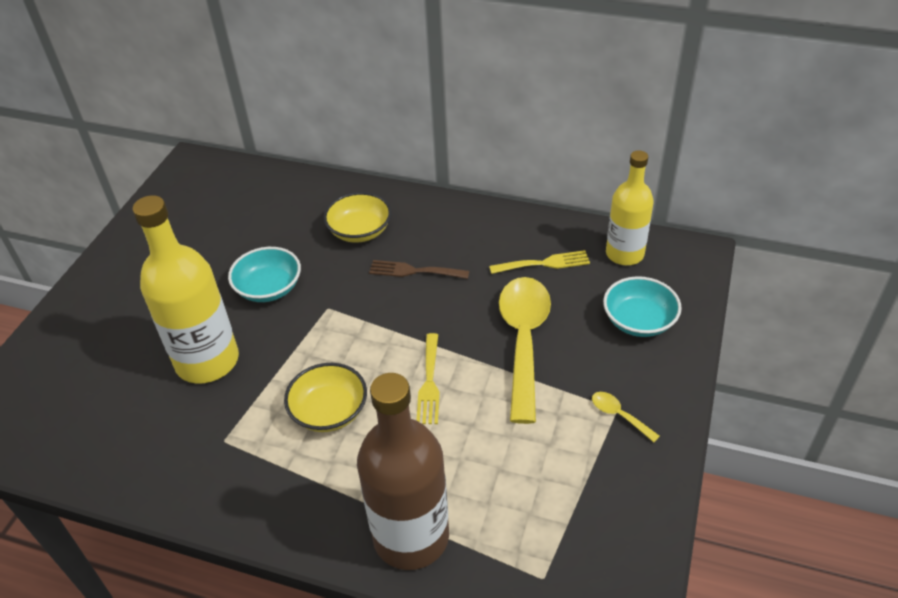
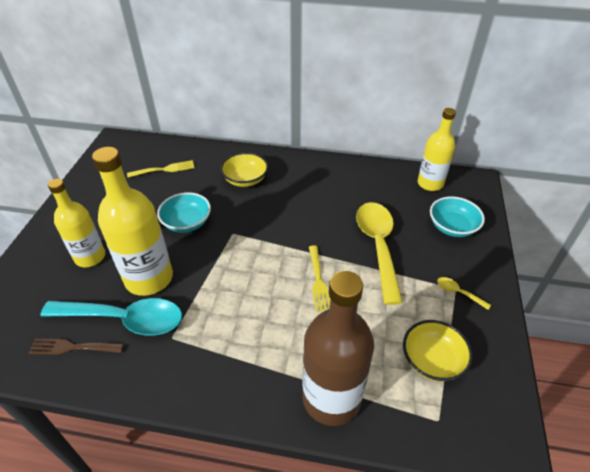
camera: 10 degrees left, 0 degrees up
(137, 327) = (90, 257): none -> yellow bottle
(169, 412) = (124, 319): none -> turquoise spoon
(329, 411) = (249, 308): yellow bowl -> yellow bowl (432, 360)
(414, 271) = (289, 204): brown fork -> brown fork (72, 347)
(544, 263) = (378, 193): yellow fork -> yellow fork (164, 169)

